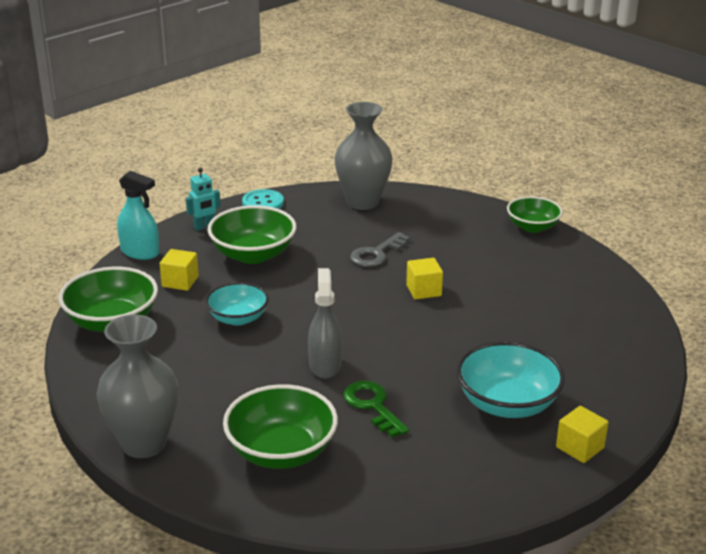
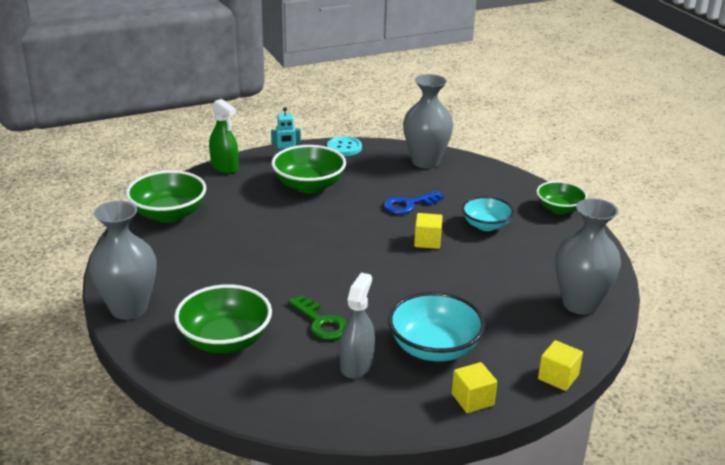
camera: 20 degrees right, 0 degrees up
(140, 252) = (225, 167): turquoise spray bottle -> green spray bottle
(180, 281) = (239, 195): yellow cube -> yellow cube (558, 377)
(238, 318) = (263, 231): turquoise bowl -> turquoise bowl (486, 225)
(325, 365) = (305, 282): grey spray bottle -> grey spray bottle (356, 365)
(372, 406) = (321, 322): green key -> green key turned 150 degrees clockwise
(376, 254) = (408, 204): grey key -> blue key
(616, 323) = (580, 304): none -> grey vase

